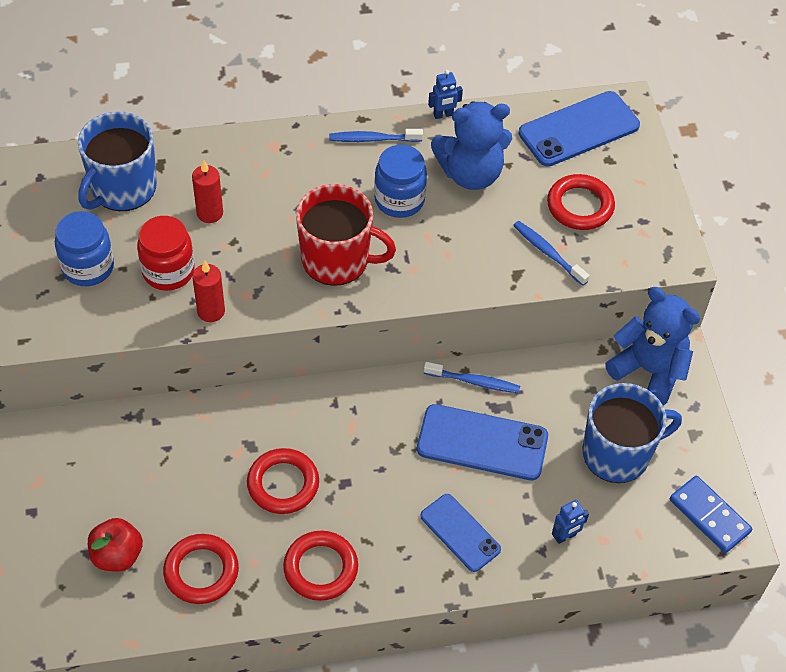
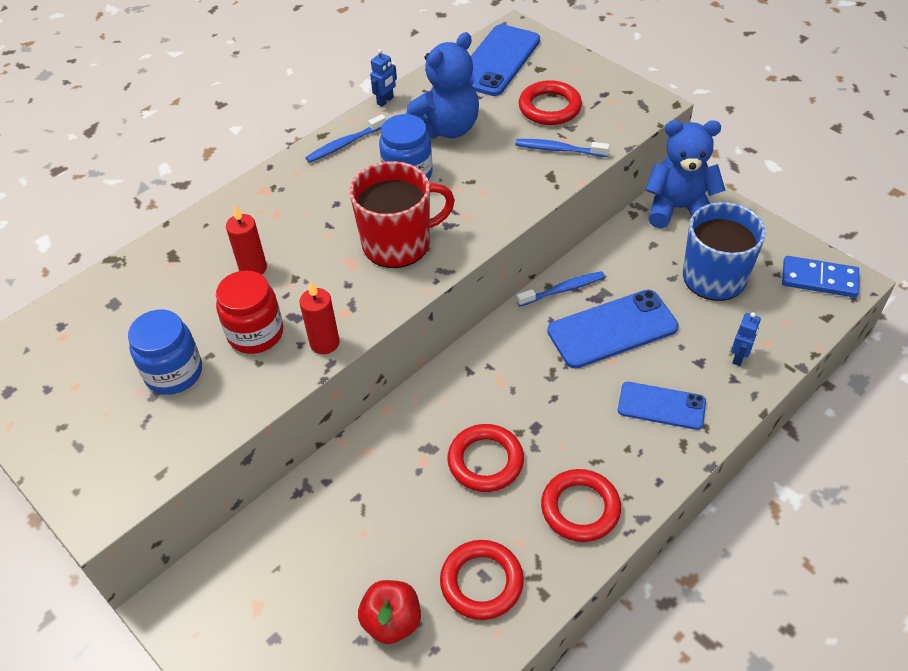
camera: 30 degrees left, 5 degrees down
(122, 188) = (153, 292): blue mug -> none

